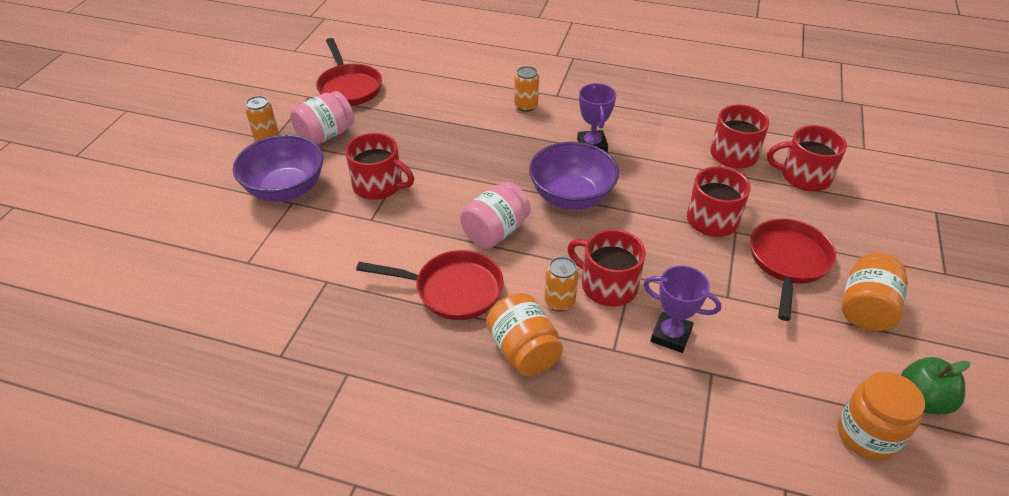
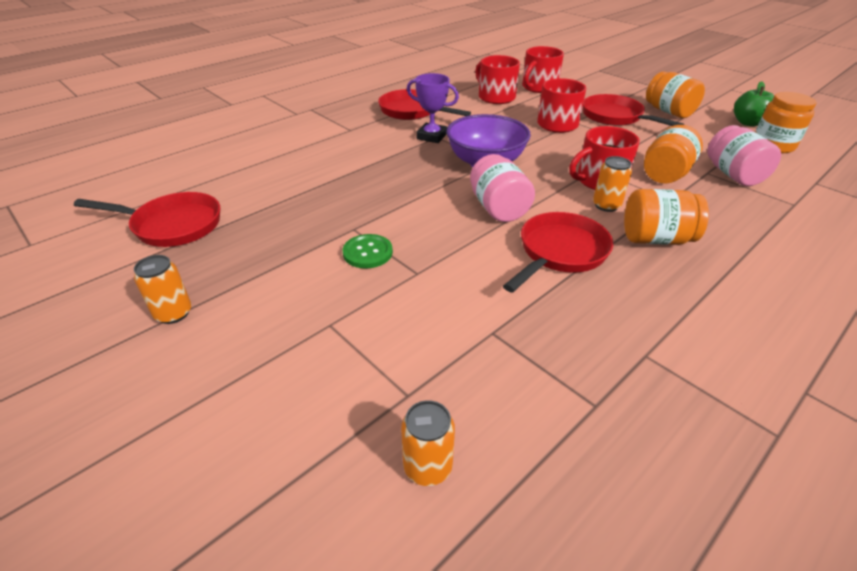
camera: 60 degrees left, 5 degrees down
(286, 189) = (299, 323): purple bowl -> none
(325, 135) = (236, 265): pink jar -> pink jar (733, 175)
(379, 185) = (367, 252): red mug -> green button
(526, 106) = (346, 145): orange can -> orange can (427, 467)
(633, 113) = (412, 111): none -> red pan
(671, 335) = (665, 174): purple trophy -> orange jar

